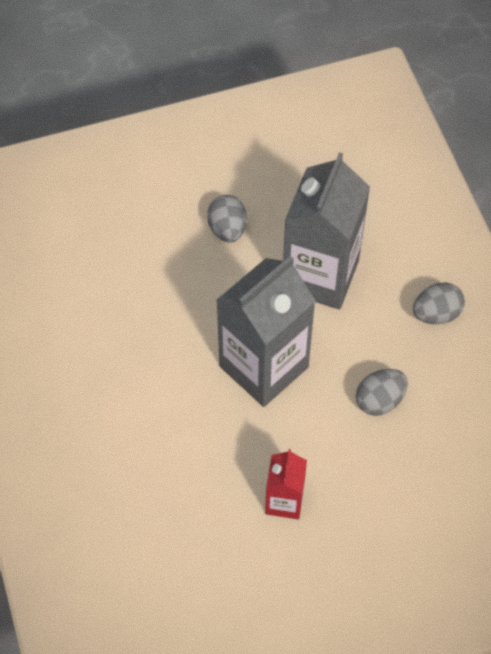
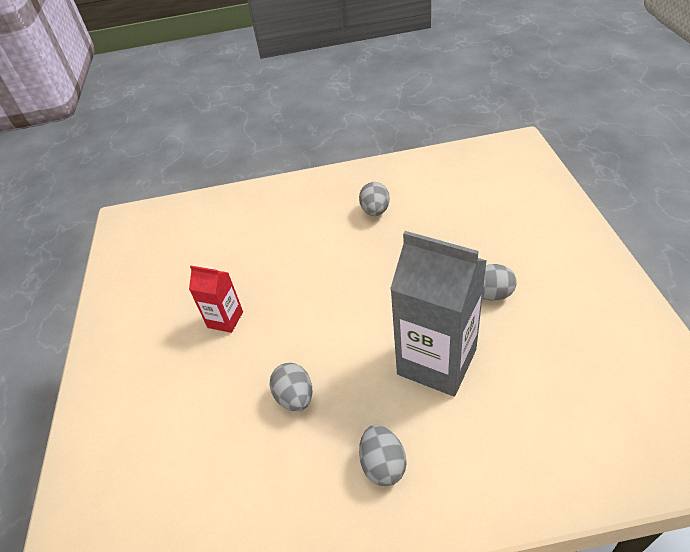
camera: 105 degrees right, 15 degrees down
(85, 354) = (375, 211): none -> grey egg
(264, 367) = (346, 313): grey carton -> none

